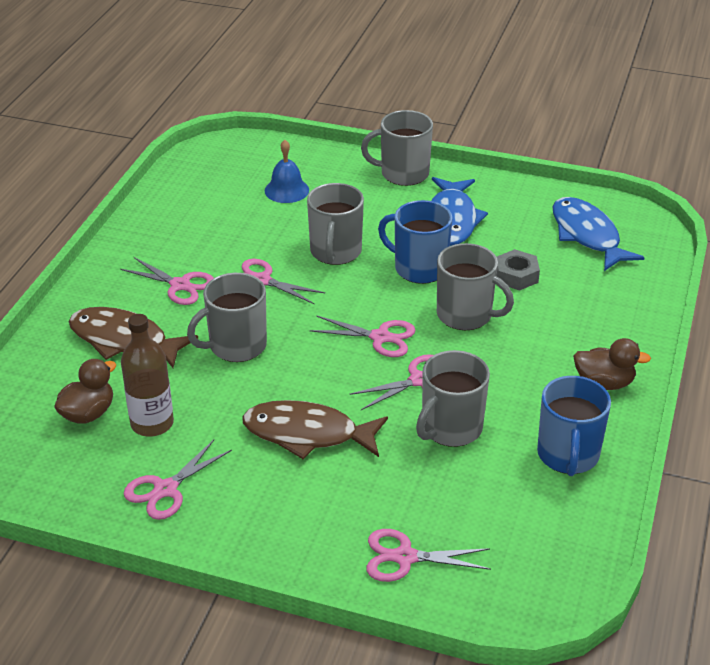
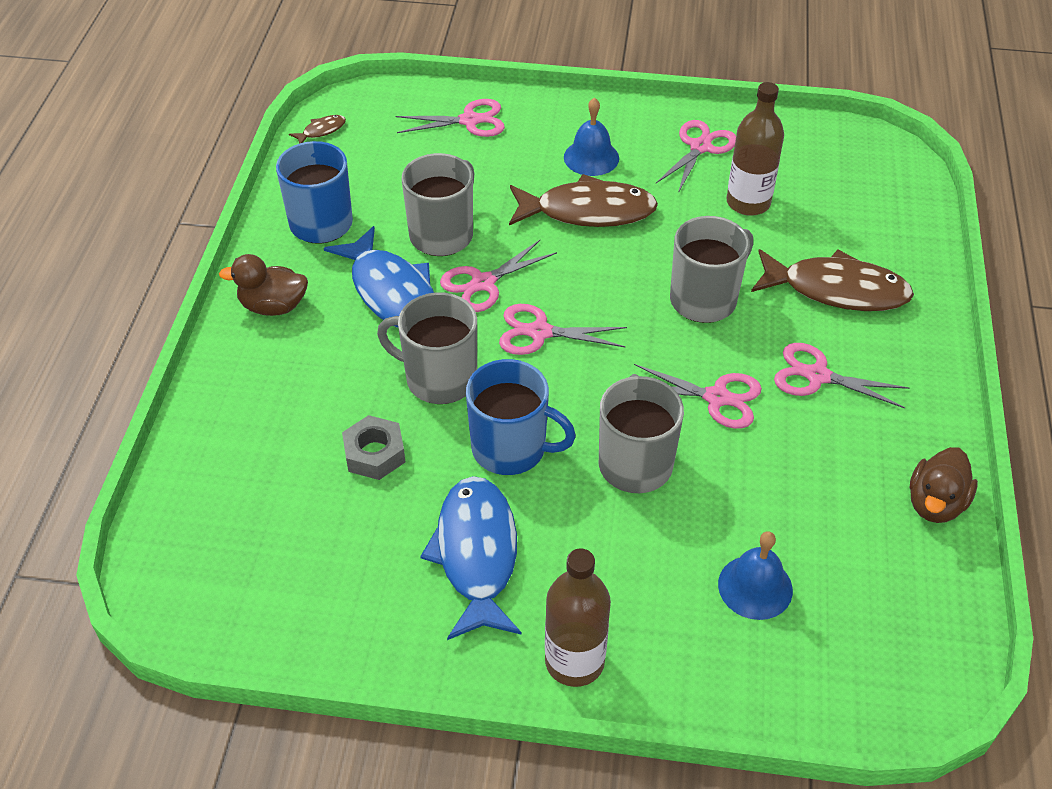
camera: 170 degrees right, 10 degrees up
(88, 413) = (818, 204): brown duck -> brown duck (935, 503)
(284, 492) = (591, 157): none -> blue bell
(403, 173) = (574, 661): grey mug -> brown bottle
(576, 566) = (321, 131): none -> brown fish
(587, 235) = (265, 551): blue fish -> blue fish (392, 292)

